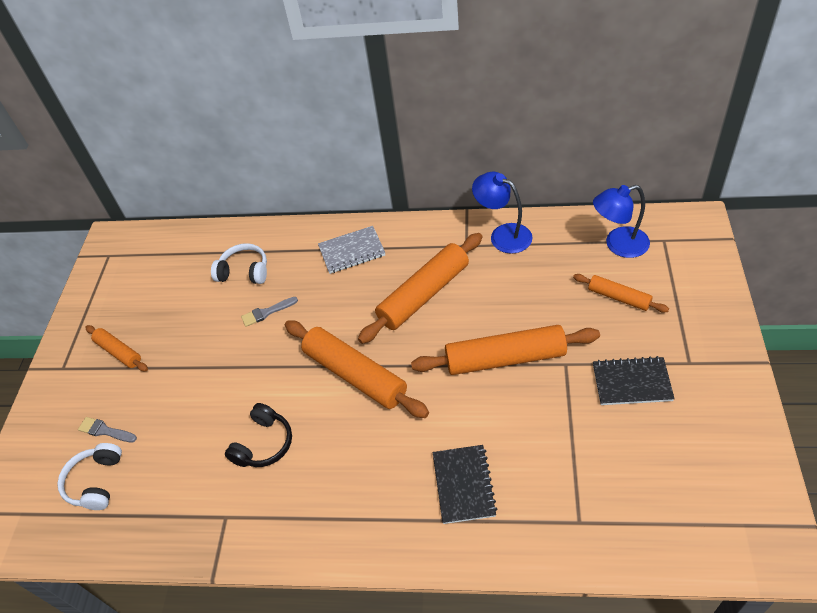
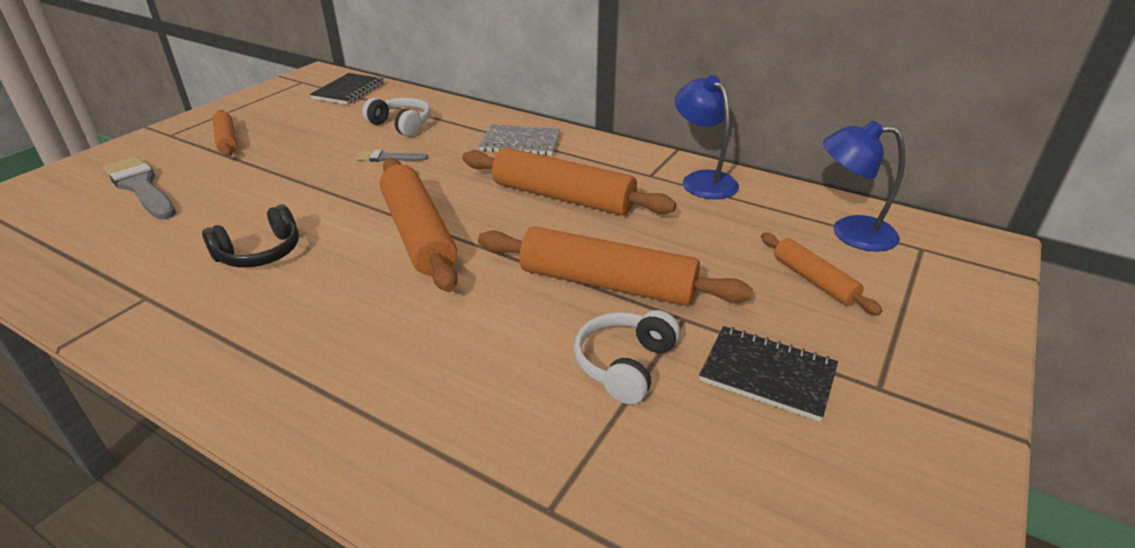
camera: 20 degrees right, 15 degrees down
(96, 482) = (80, 219): white headphones -> white headphones (625, 365)
(105, 431) = (141, 187): grey brush -> grey brush, size x1.85
(424, 294) = (563, 197): orange rolling pin -> orange rolling pin turned 45 degrees clockwise
(463, 485) = (430, 387): black notebook -> black notebook (348, 91)

